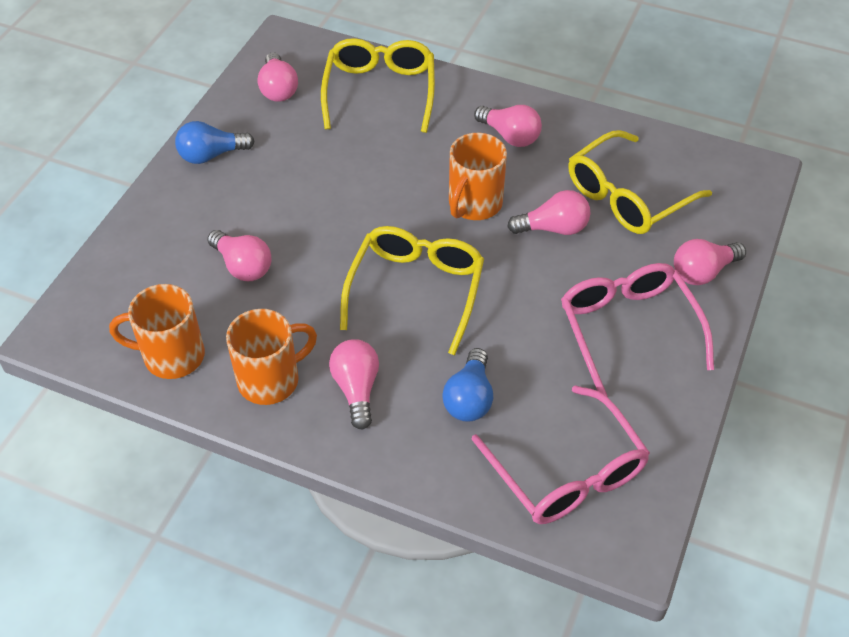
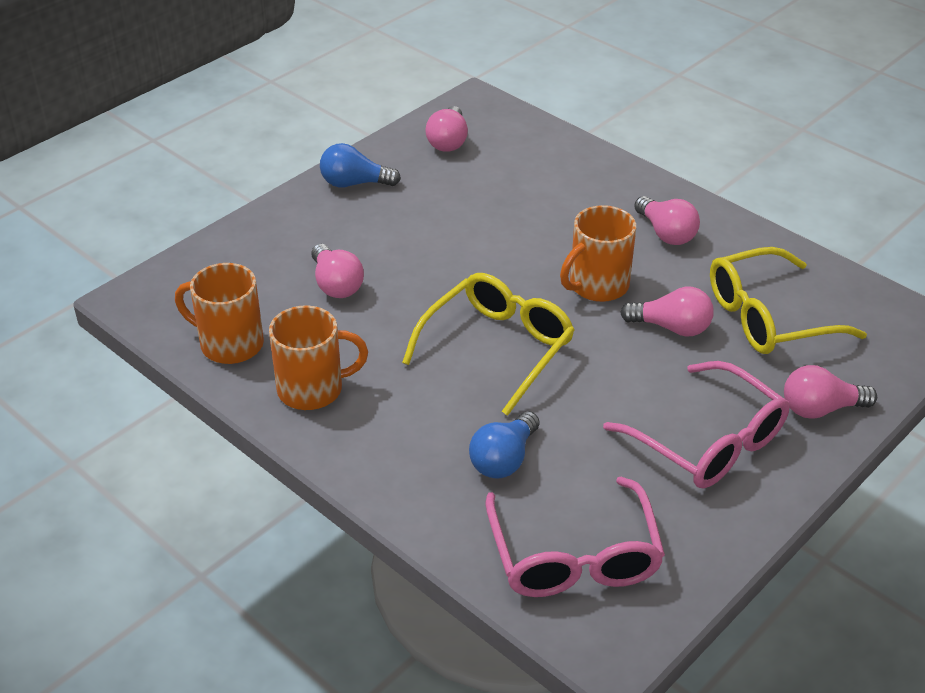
camera: 20 degrees right, 10 degrees down
(356, 389) = (393, 420): pink light bulb -> none
(380, 92) = (549, 165): yellow glasses -> none
(628, 329) = (708, 441): pink glasses -> pink glasses turned 135 degrees clockwise

